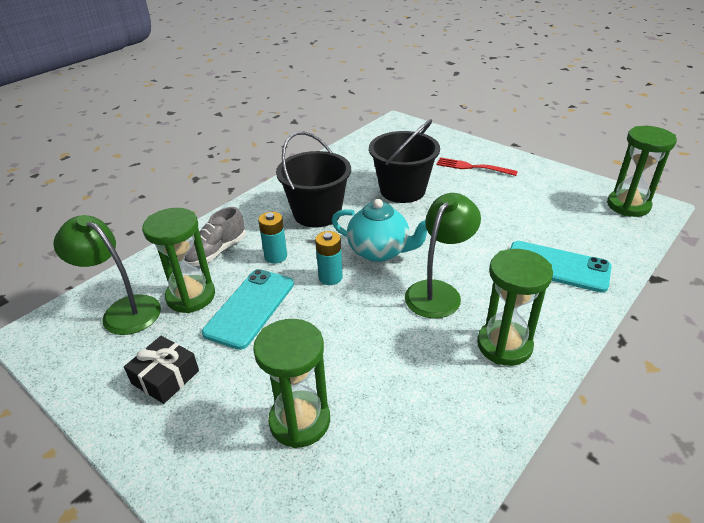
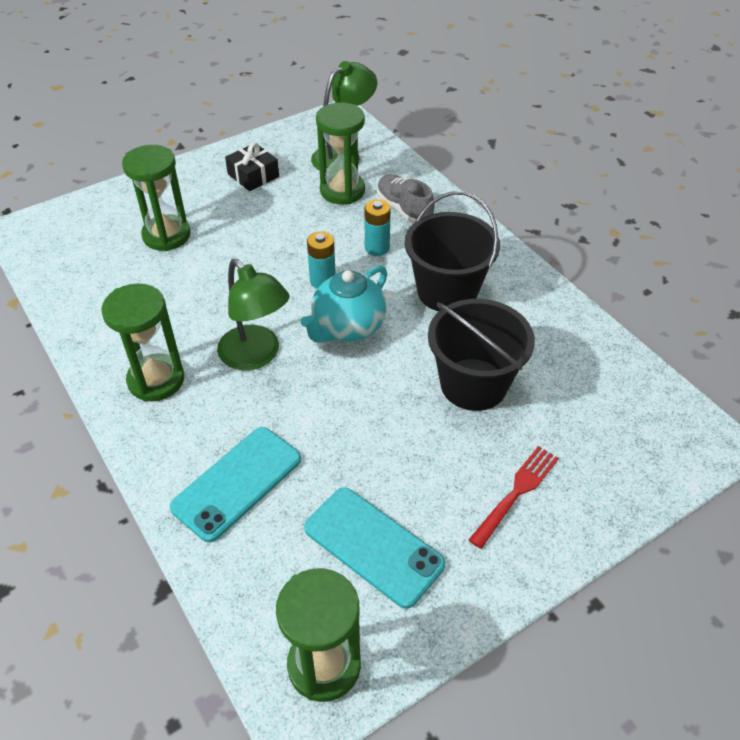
camera: 105 degrees right, 10 degrees up
(250, 308) = (307, 223): turquoise phone -> turquoise phone (373, 546)

